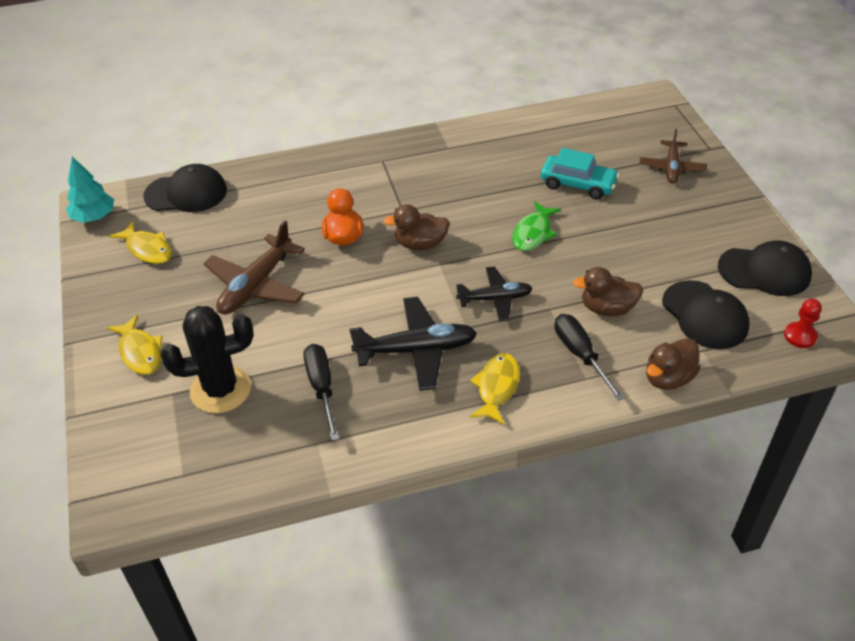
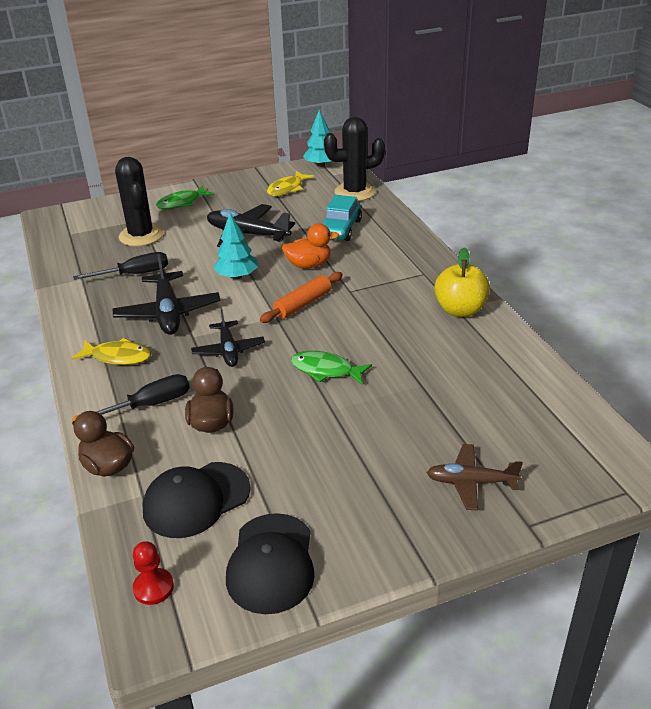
camera: 85 degrees right, 10 degrees down
(140, 352) = (181, 203): yellow fish -> green fish
(186, 193) = (355, 192): black cap -> black cactus
(256, 286) = (247, 234): brown plane -> black plane
(352, 294) = (237, 276): none -> turquoise tree
(420, 244) = (303, 304): brown duck -> orange rolling pin
(450, 146) = (460, 310): none -> yellow apple
(578, 184) = (416, 400): turquoise car -> turquoise car (340, 229)

